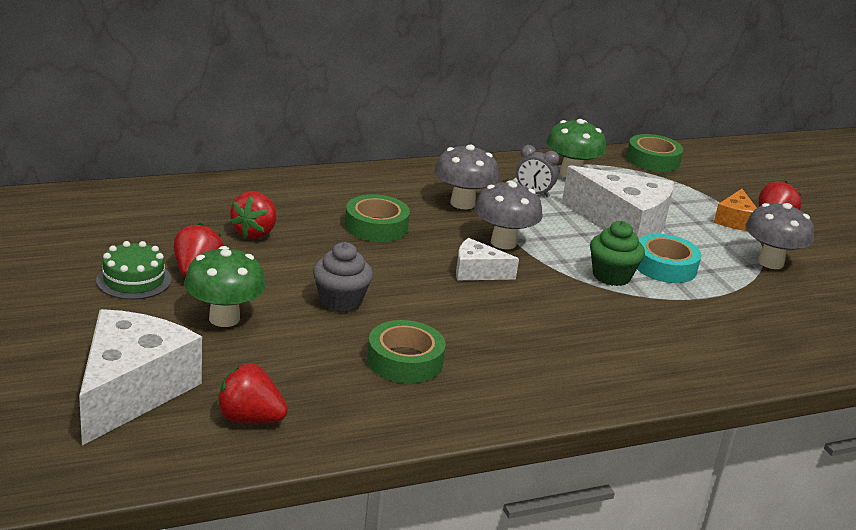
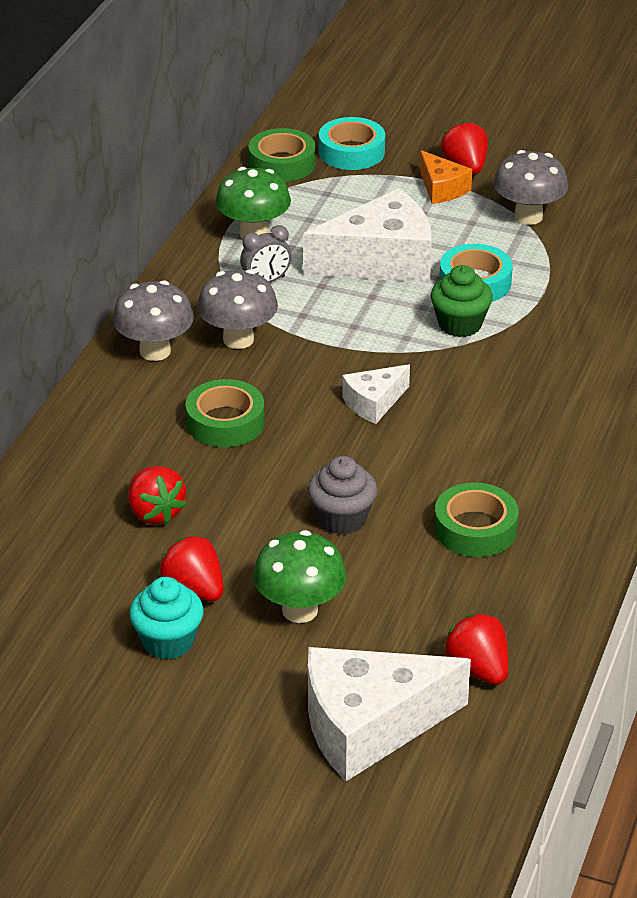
camera: 45 degrees left, 10 degrees up
(132, 391) = (369, 726): white cheese -> white cheese turned 75 degrees counterclockwise
(134, 280) = (168, 641): green cake -> turquoise cupcake
(249, 418) = (478, 669): red strawberry -> red strawberry turned 90 degrees clockwise
(503, 242) = (338, 356): grey mushroom -> grey mushroom (155, 351)
(708, 178) = (351, 152): none -> turquoise tape

